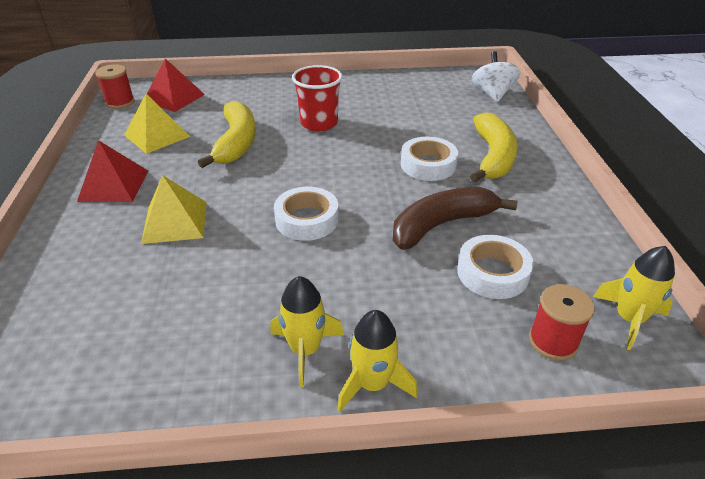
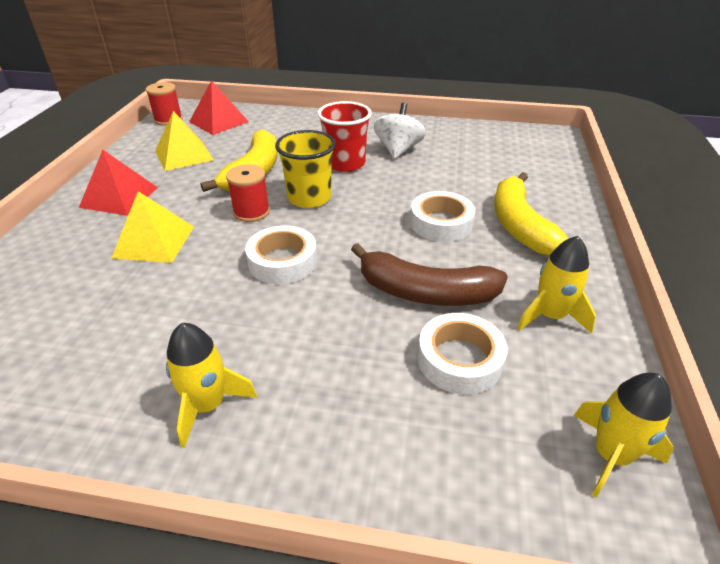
camera: 15 degrees right, 0 degrees up
(302, 159) = (309, 198): none -> yellow cup
(372, 384) = (259, 463): yellow rocket -> yellow rocket (550, 316)
(441, 225) = (425, 292): brown banana -> brown banana turned 150 degrees counterclockwise
(492, 94) = (549, 156): white spinning top -> white spinning top (398, 150)
(493, 157) = (519, 225): yellow banana -> yellow banana turned 150 degrees clockwise
(553, 341) = (498, 461): red spool -> red spool (251, 212)

